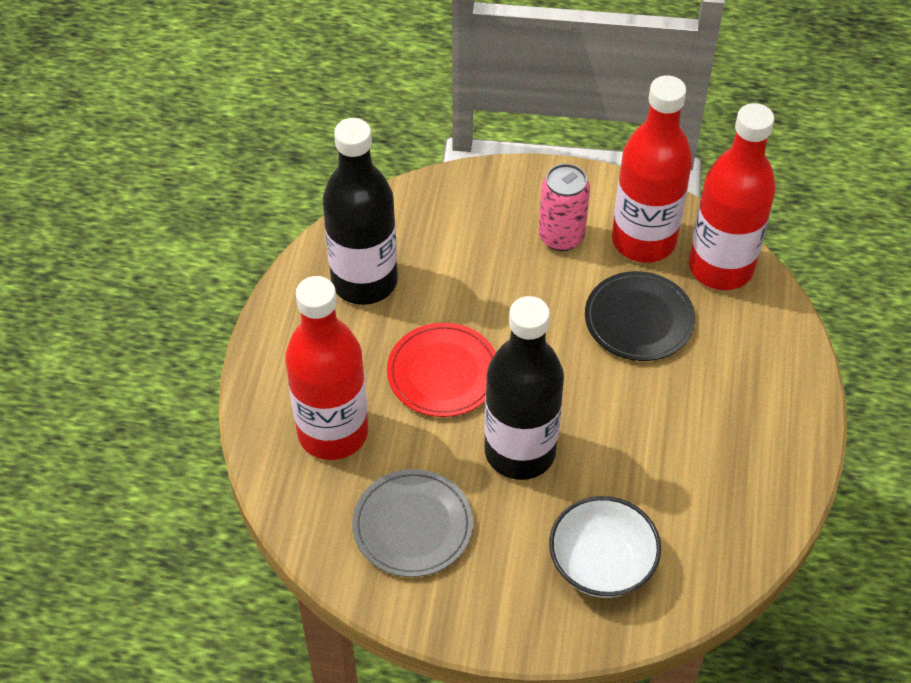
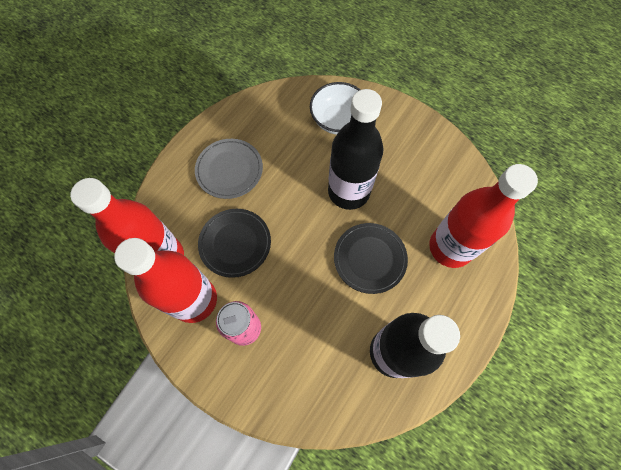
camera: 155 degrees left, 15 degrees up
(412, 526) = (424, 175): grey plate -> grey plate (229, 170)
(443, 373) = (370, 258): red plate -> black plate

